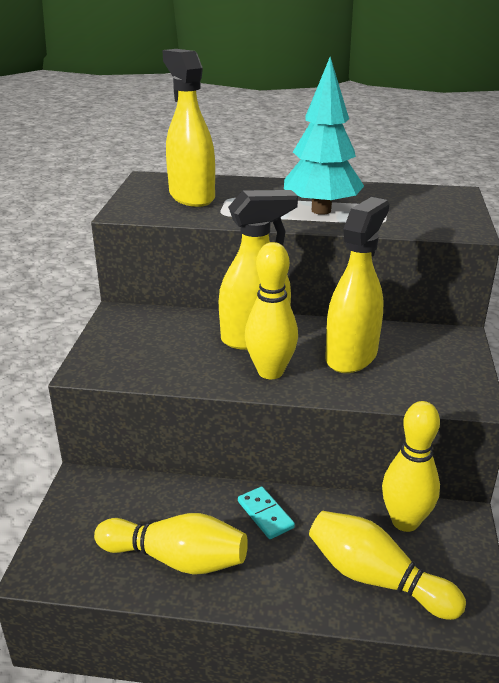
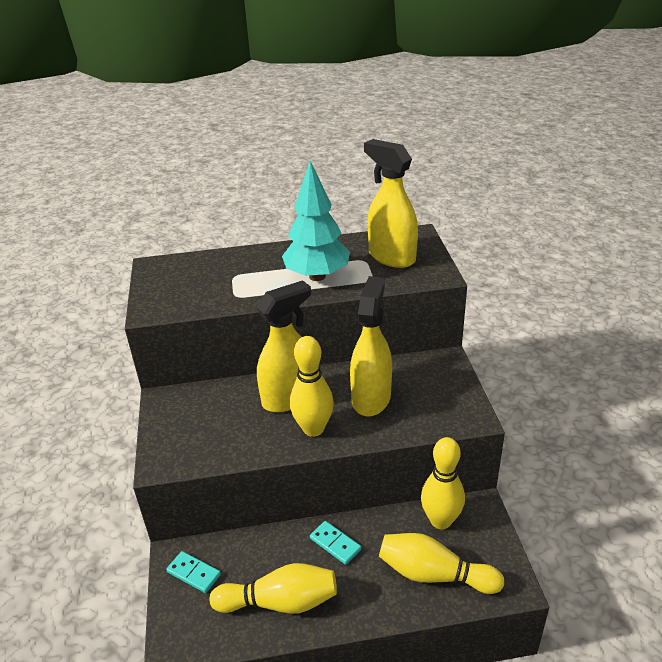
camera: 15 degrees left, 5 degrees up
(93, 504) = (193, 573): none -> turquoise domino
(191, 196) = (201, 281): yellow spray bottle -> yellow spray bottle (391, 257)

